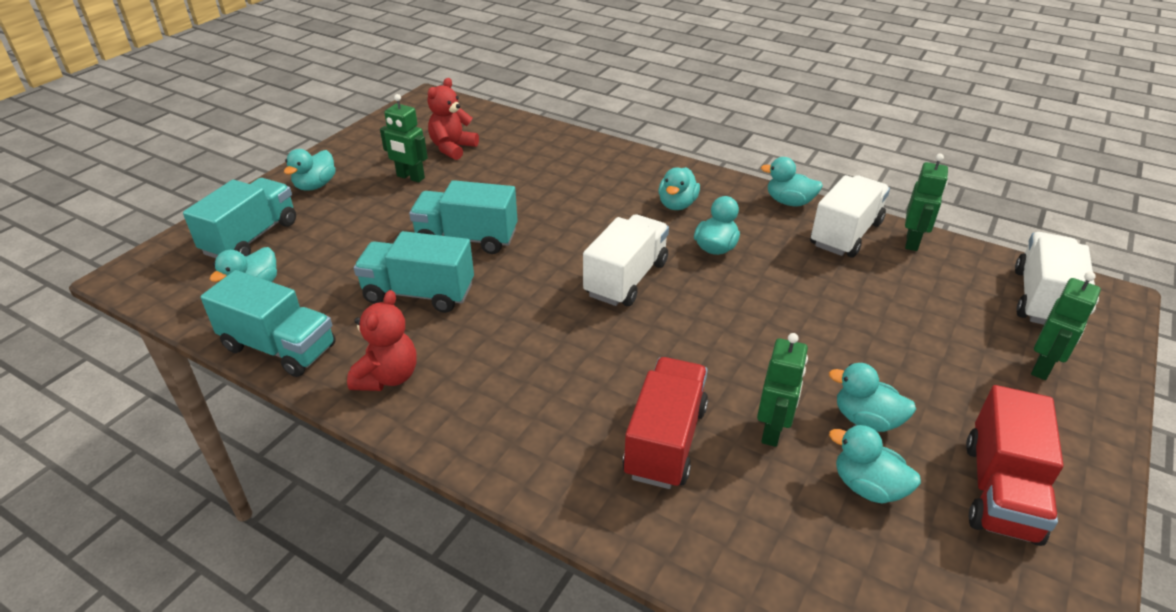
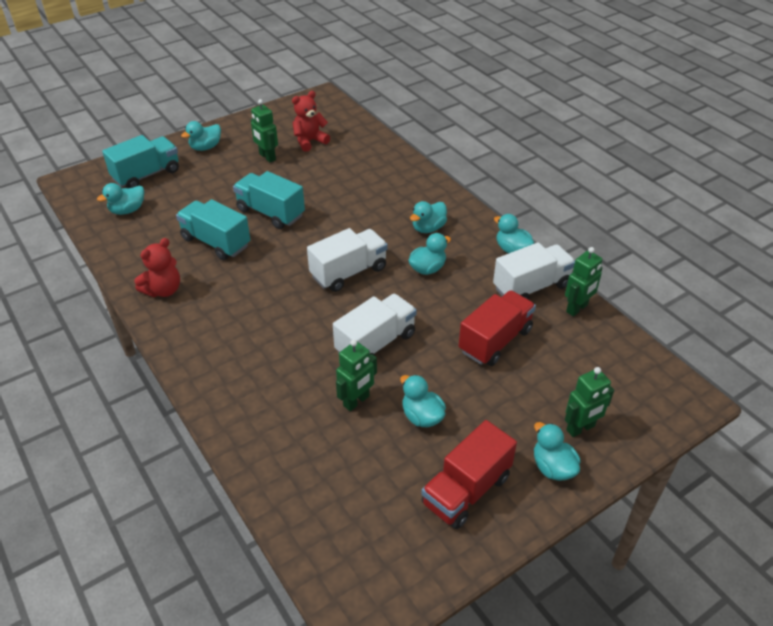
camera: 25 degrees right, 5 degrees up
(279, 347) = (118, 252): turquoise truck -> none
(665, 441) = (287, 383): red truck -> red truck (495, 341)
(867, 487) = (384, 455): turquoise duck -> turquoise duck (552, 467)
(1041, 299) = (634, 382): white truck -> white truck (375, 343)

